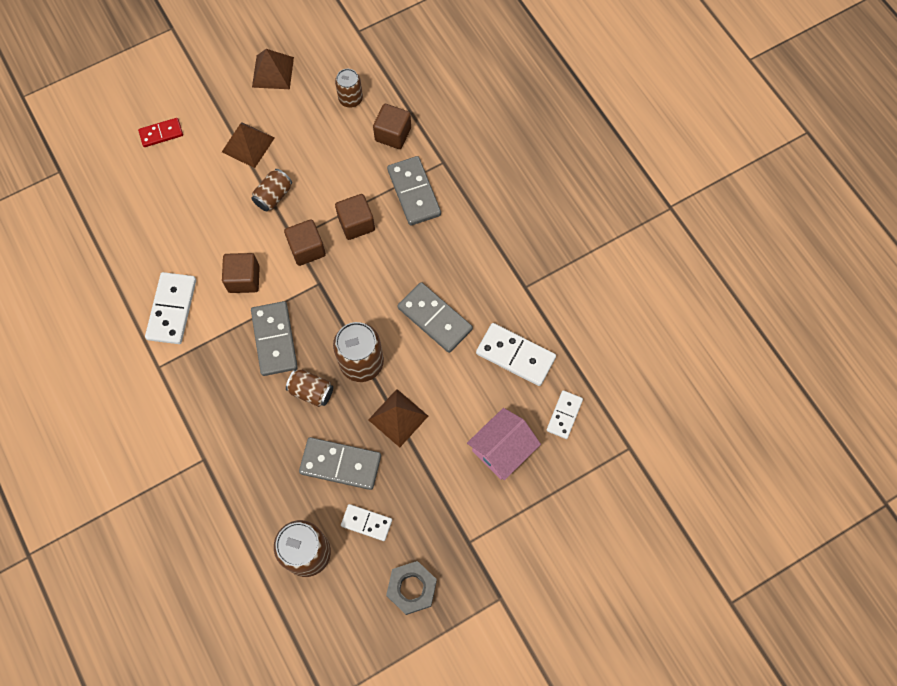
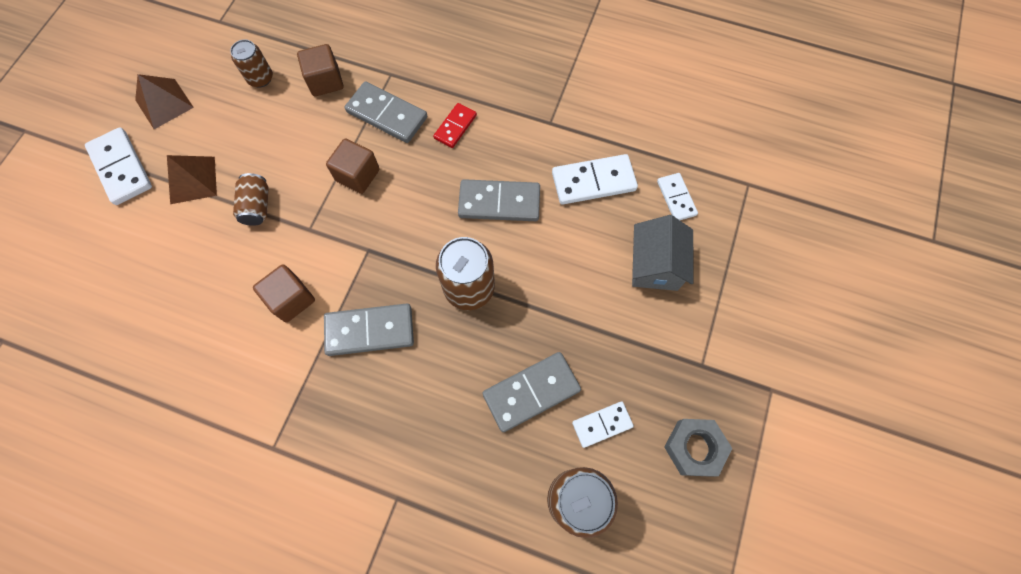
camera: 40 degrees left, 0 degrees up
(161, 133) = (91, 229): red domino -> red domino (455, 127)
(172, 309) = (240, 382): white domino -> white domino (121, 168)
(275, 339) = (370, 330): grey domino -> grey domino turned 45 degrees counterclockwise
(307, 249) = (330, 229): brown cube -> none
(311, 391) = (446, 349): brown can -> none
(398, 418) = (544, 309): brown pyramid -> none
(502, 450) = (655, 265): pink house -> grey house

